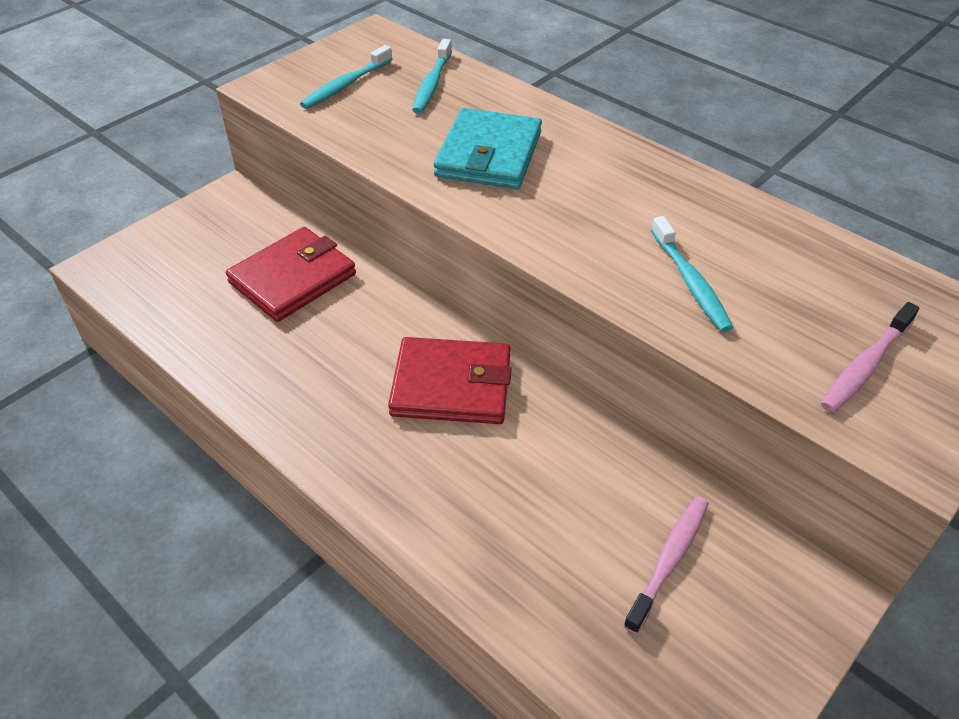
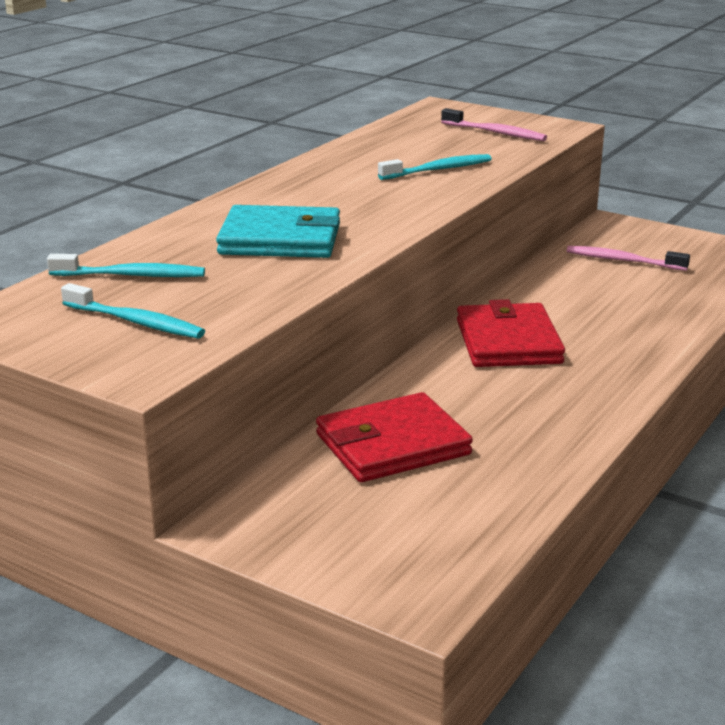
camera: 100 degrees left, 20 degrees down
(293, 278) = (392, 444): red wallet -> red wallet turned 60 degrees counterclockwise

